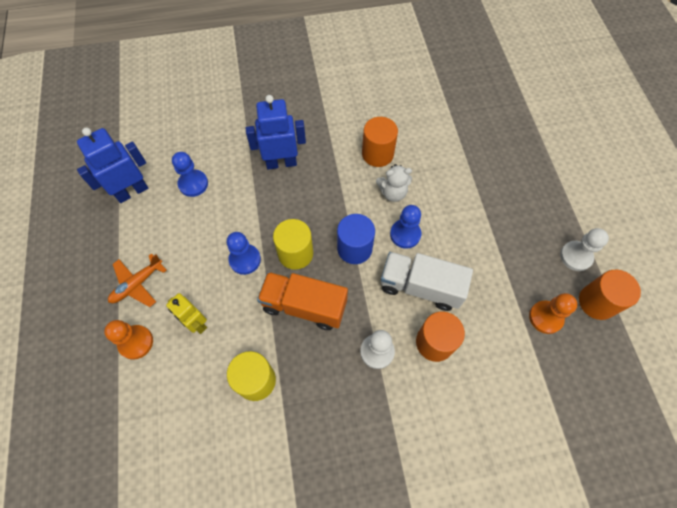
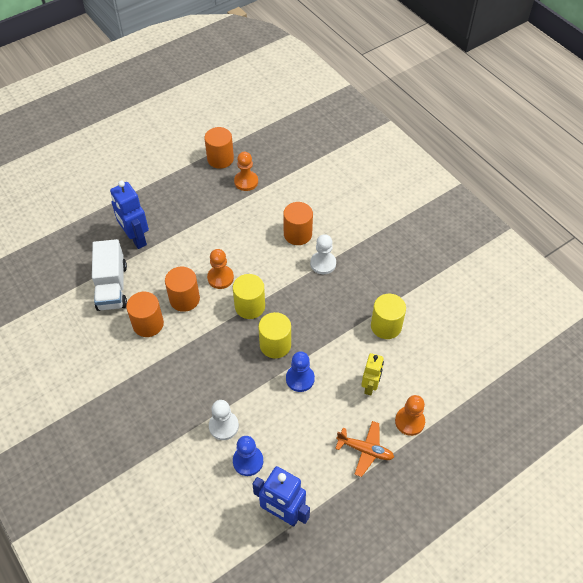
camera: 115 degrees left, 10 degrees down
(281, 163) = (190, 396): blue robot -> blue robot (136, 238)
(304, 306) = (315, 320): orange truck -> none
(354, 248) = (250, 306): blue cylinder -> yellow cylinder
(393, 193) = (184, 299): white teddy bear -> orange cylinder
(405, 234) = (220, 278): blue pawn -> orange pawn
(420, 287) = (260, 254): white truck -> white truck (112, 286)
(576, 256) = (189, 175): white pawn -> white pawn (223, 426)

